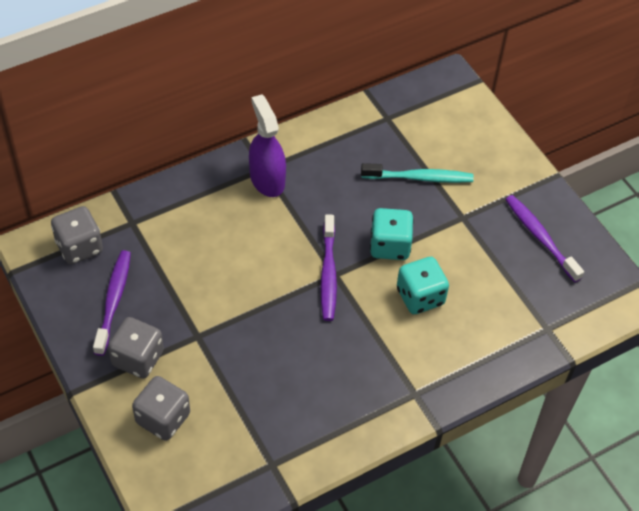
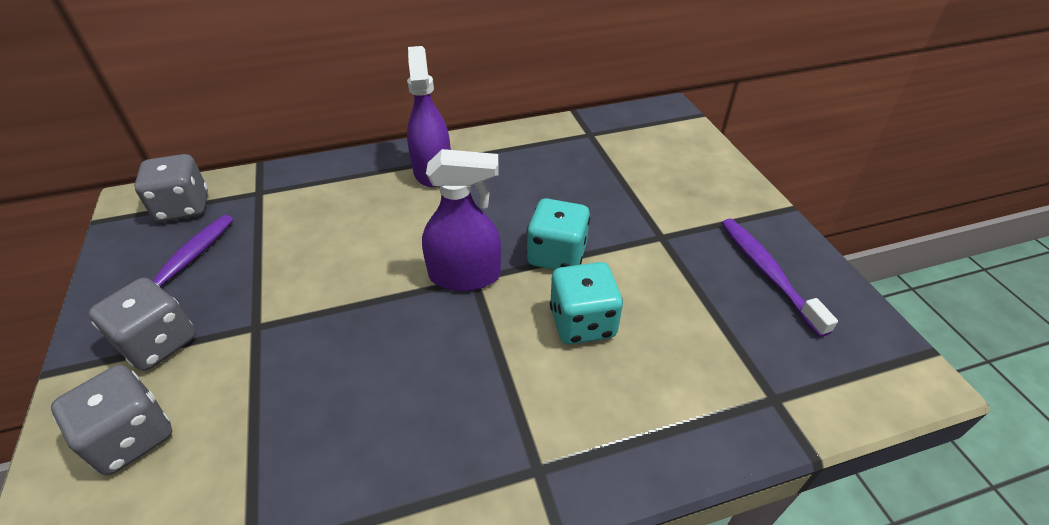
camera: 15 degrees right, 10 degrees down
(328, 273) = (465, 275): purple toothbrush -> purple spray bottle
(419, 178) = (613, 190): turquoise toothbrush -> none

